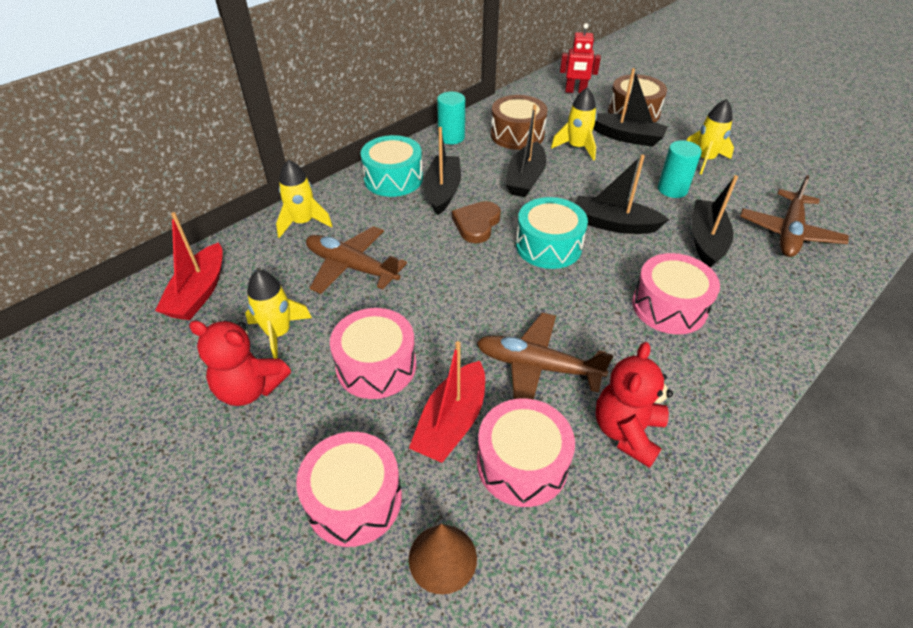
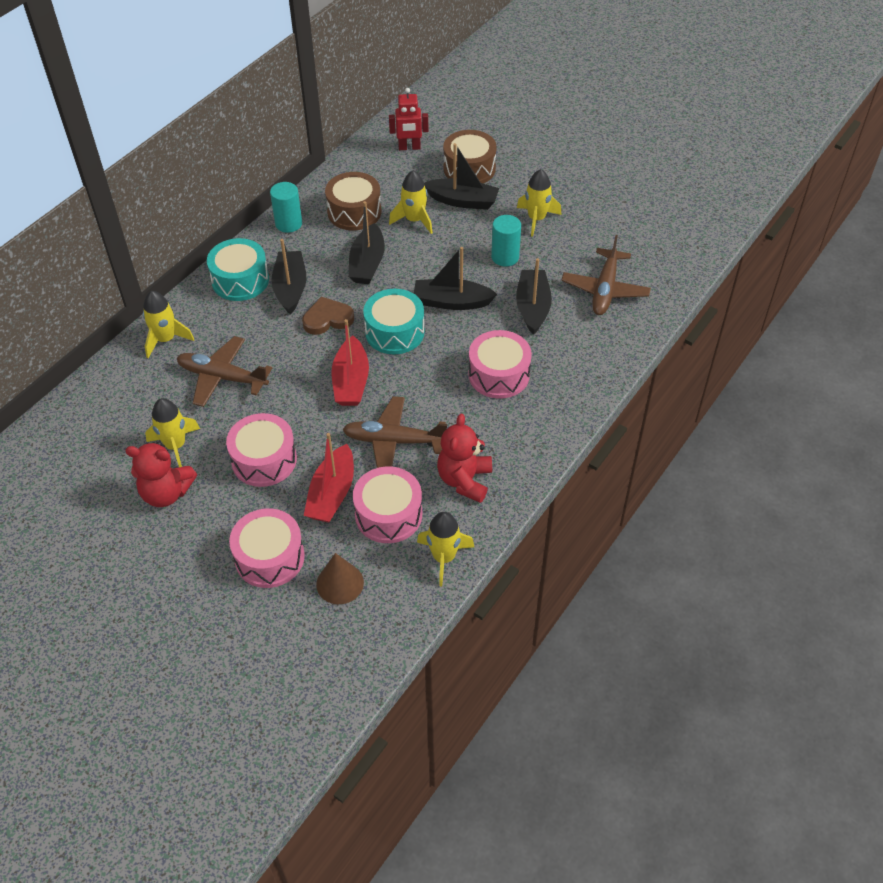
camera: 10 degrees left, 5 degrees up
(199, 292) = (93, 420): red boat -> red boat (351, 381)
(476, 224) = (327, 319): brown heart -> brown heart turned 60 degrees clockwise
(595, 543) = (444, 557): none -> yellow rocket

